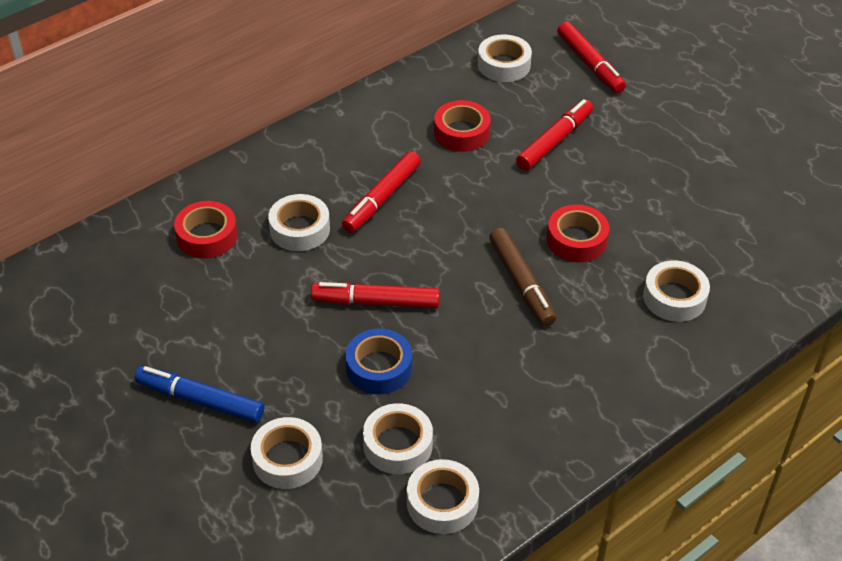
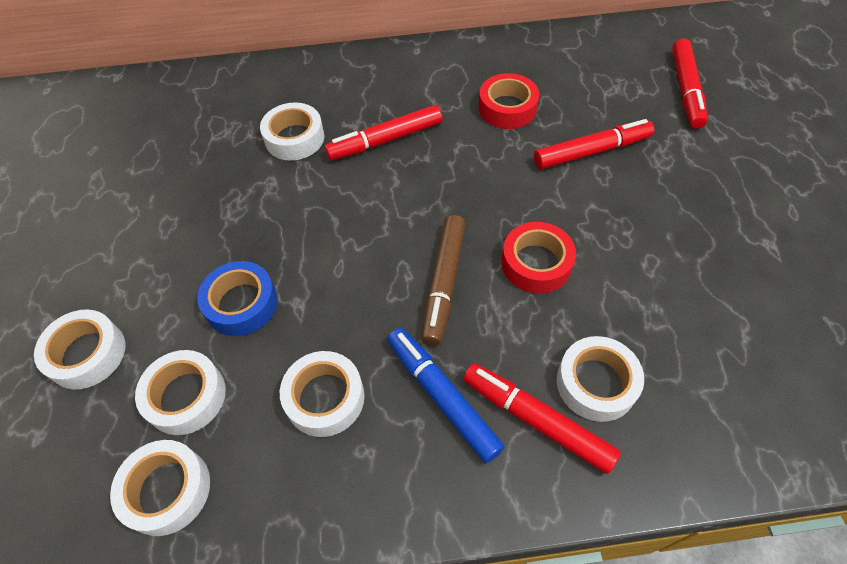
camera: 35 degrees right, 10 degrees up
(200, 400) = (79, 256): blue marker -> blue marker (442, 397)
(207, 236) = (220, 113): red tape -> none
(376, 302) = (296, 236): red marker -> red marker (536, 420)
(504, 65) = (597, 61): white tape -> white tape (325, 398)

